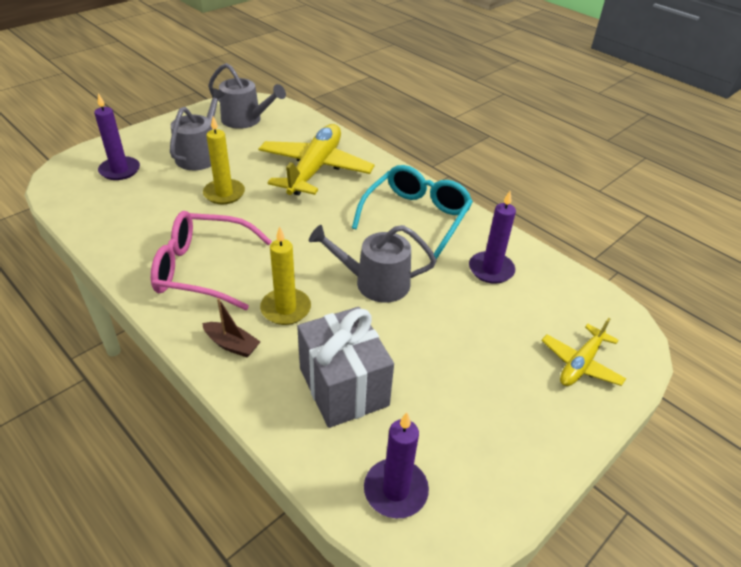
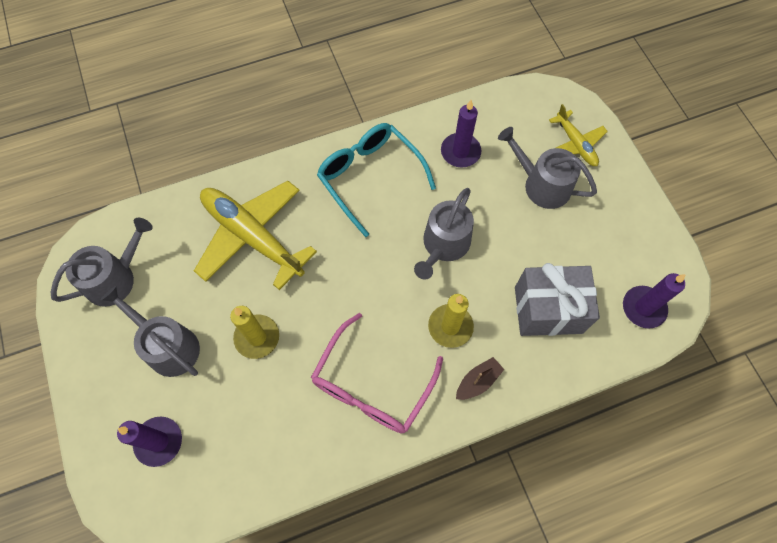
camera: 65 degrees left, 25 degrees up
(501, 344) = (542, 185): none -> grey watering can

